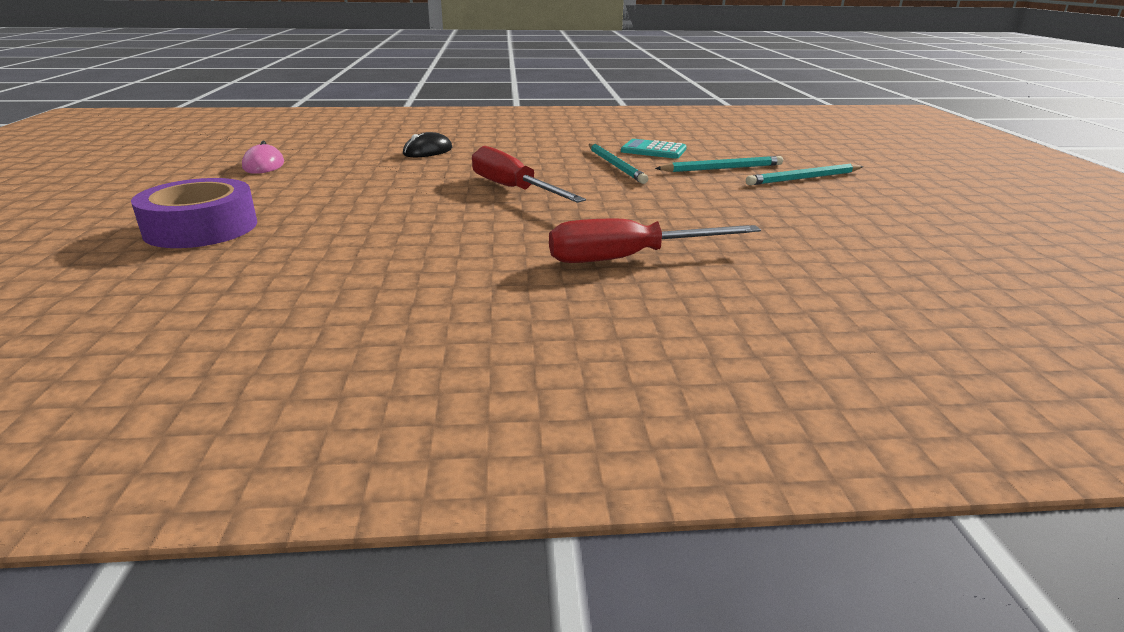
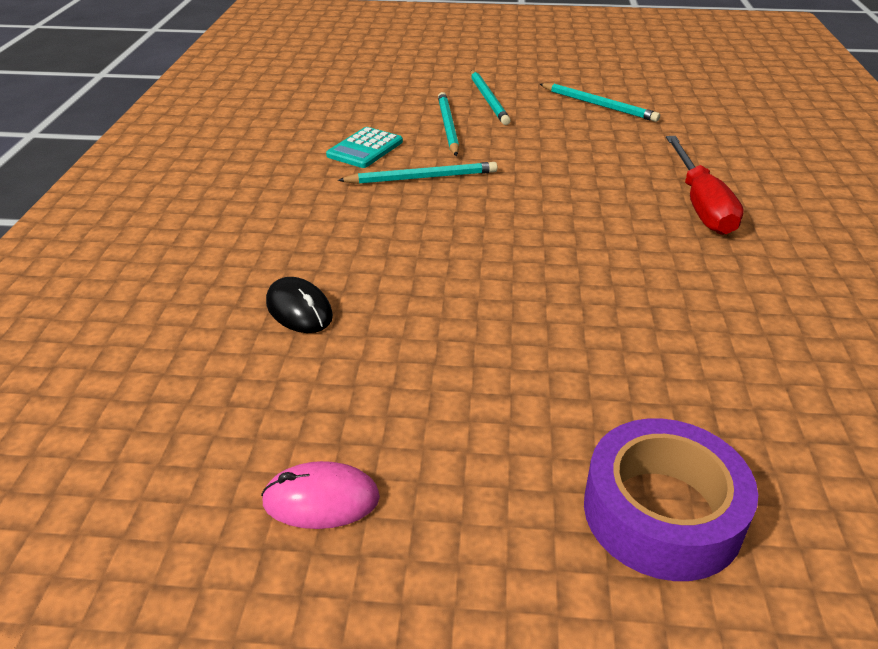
camera: 80 degrees left, 10 degrees up
(513, 189) = (503, 247): red screwdriver -> none
(855, 219) = (599, 105): none -> turquoise pencil

